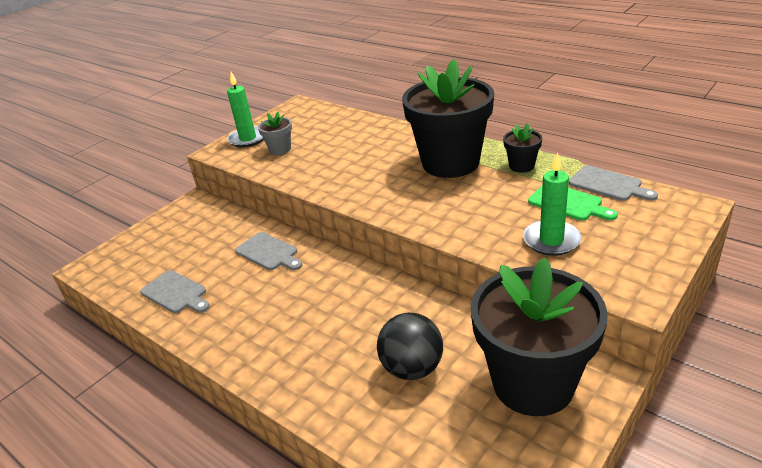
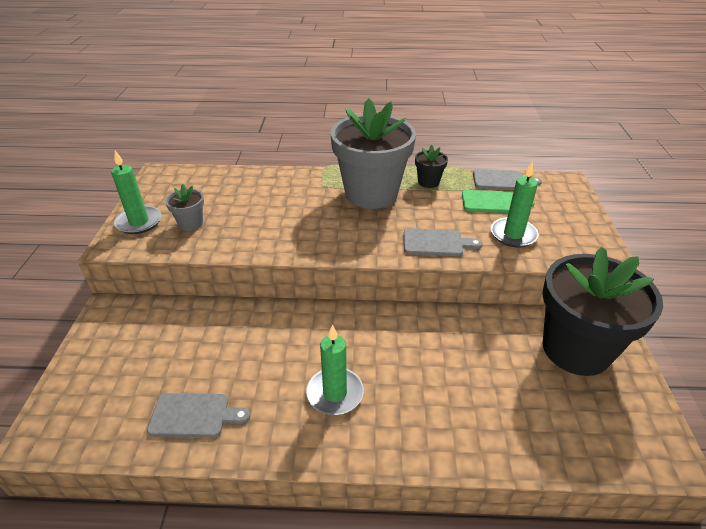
camera: 40 degrees left, 5 degrees up
(268, 252) = (255, 332): grey cutting board -> grey cutting board (436, 243)
(277, 321) = (335, 393): none -> green candle
(412, 368) = (489, 379): black ball -> none
(450, 163) = (371, 194): black flower pot -> grey flower pot

